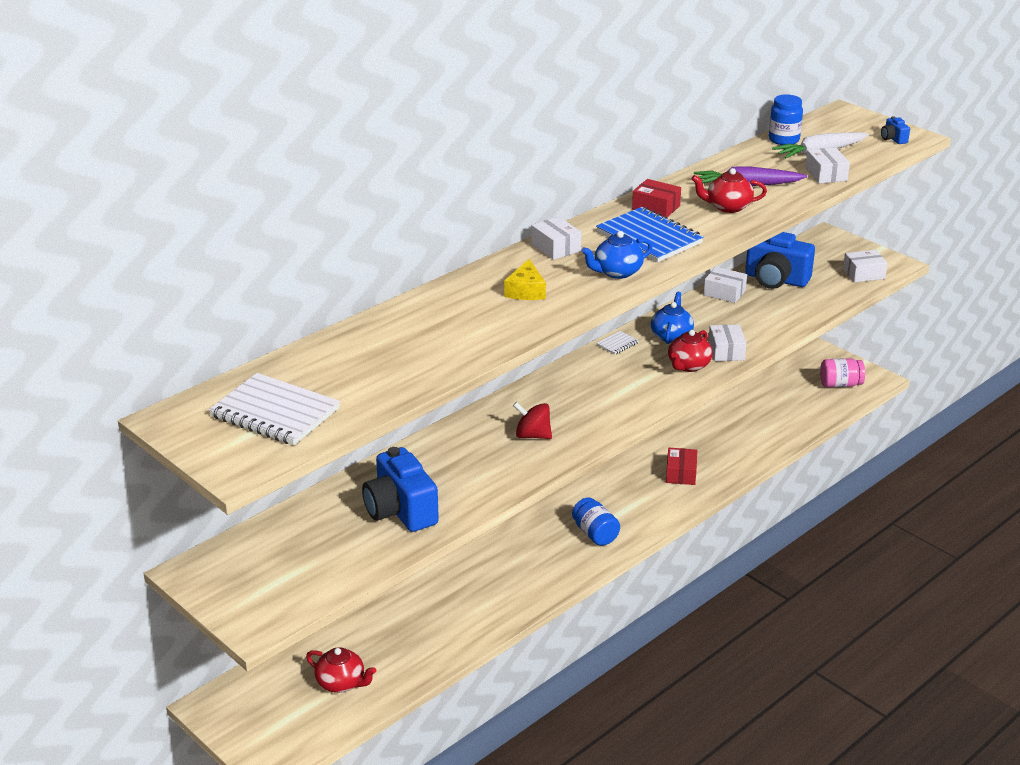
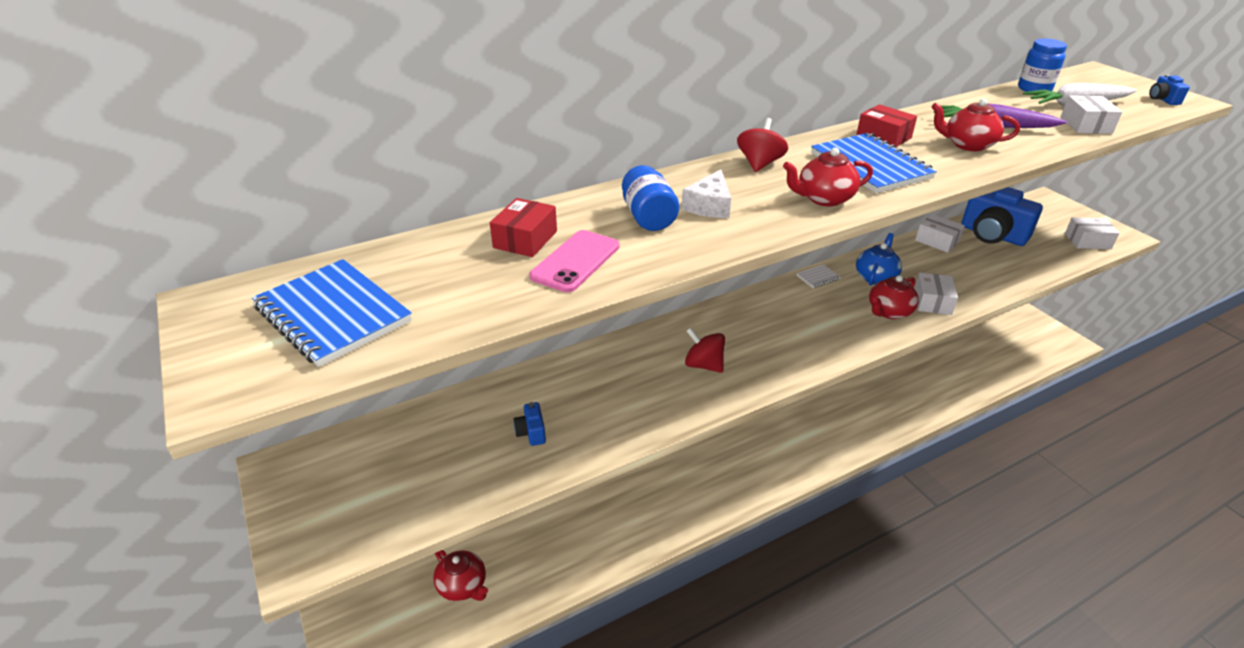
camera: 15 degrees right, 5 degrees up
(275, 413) = (332, 314): white notebook -> blue notebook
(400, 511) = (531, 432): blue camera -> blue camera, size x0.43
(438, 349) = (575, 261): none -> pink phone
(526, 290) = (709, 205): yellow cheese -> white cheese
(555, 247) = (759, 164): white box -> red spinning top
(595, 534) = (763, 460): blue jar -> blue jar (648, 217)
(617, 272) = (824, 198): blue teapot -> red teapot
(681, 473) = (861, 409): red box -> red box (525, 239)
(840, 384) = (1031, 342): pink jar -> none

